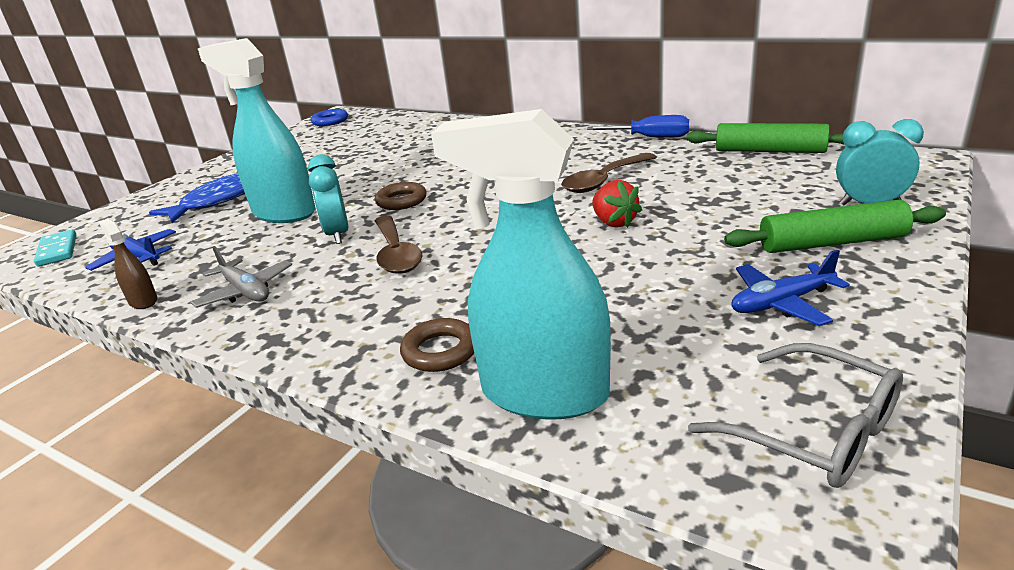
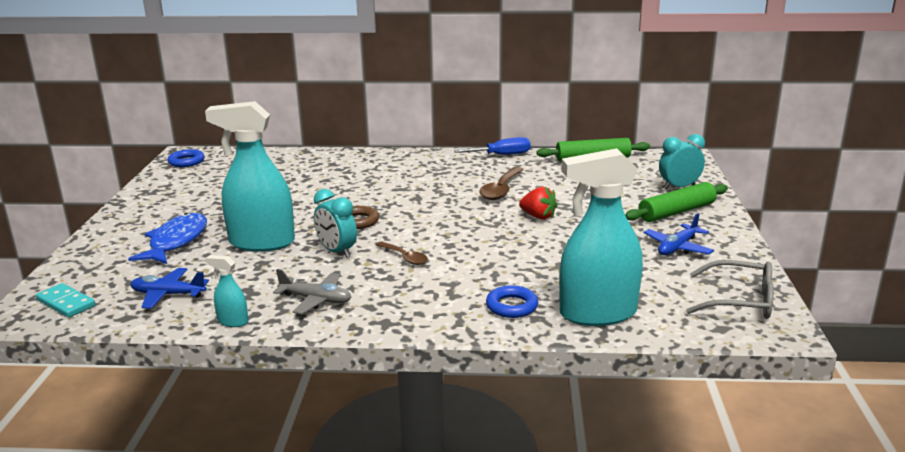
camera: 30 degrees left, 5 degrees down
(143, 301) = (232, 321): brown spray bottle -> turquoise spray bottle
(396, 254) = (405, 257): brown spoon -> brown spoon, size x0.63
(440, 351) = (512, 306): brown ring -> blue ring

